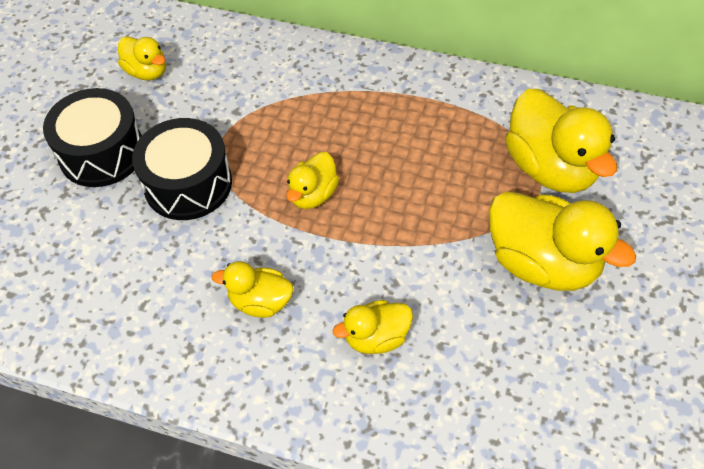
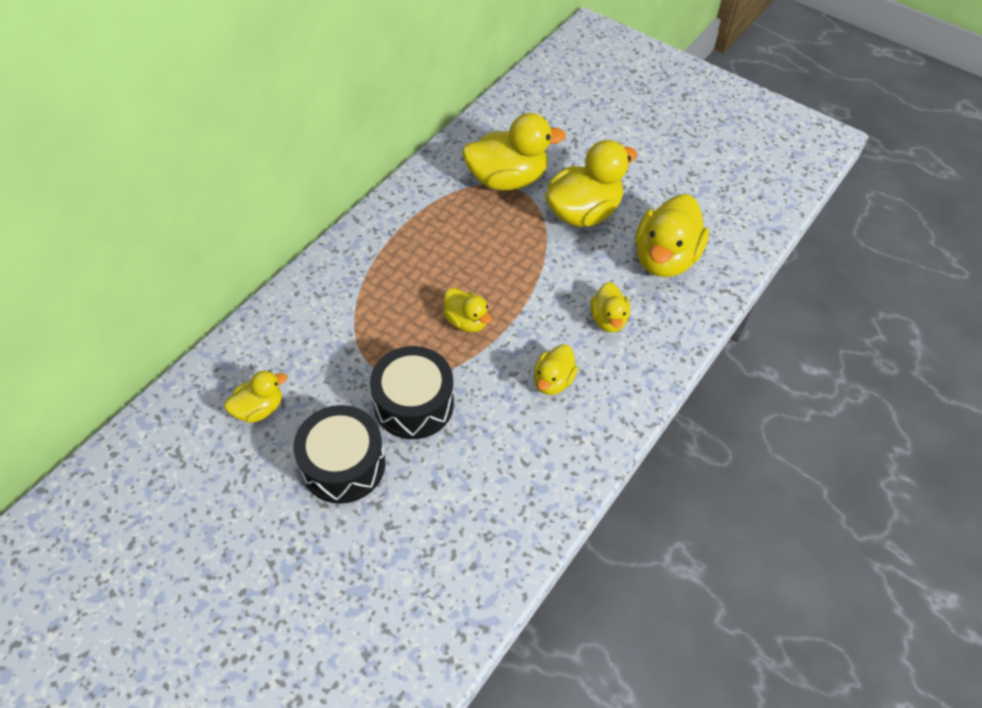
camera: 75 degrees left, 0 degrees up
(513, 381) = (664, 258): none -> yellow duck

